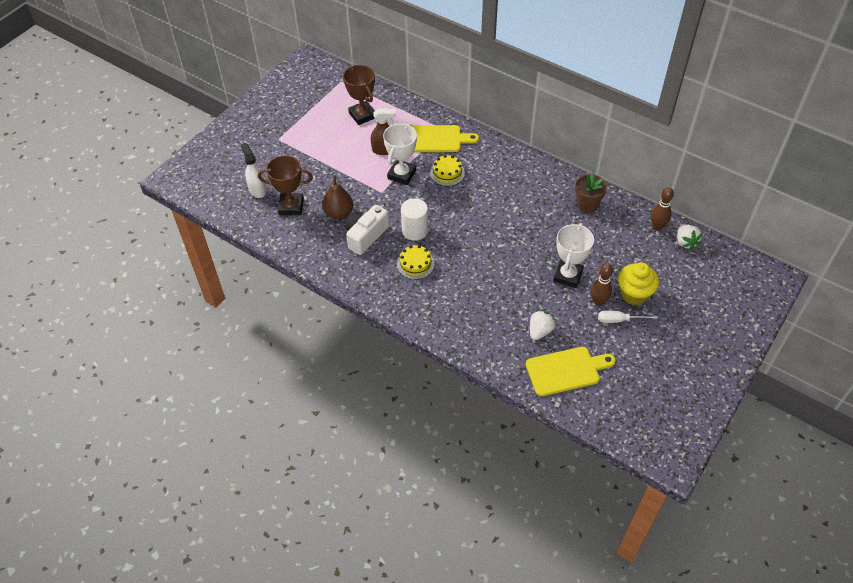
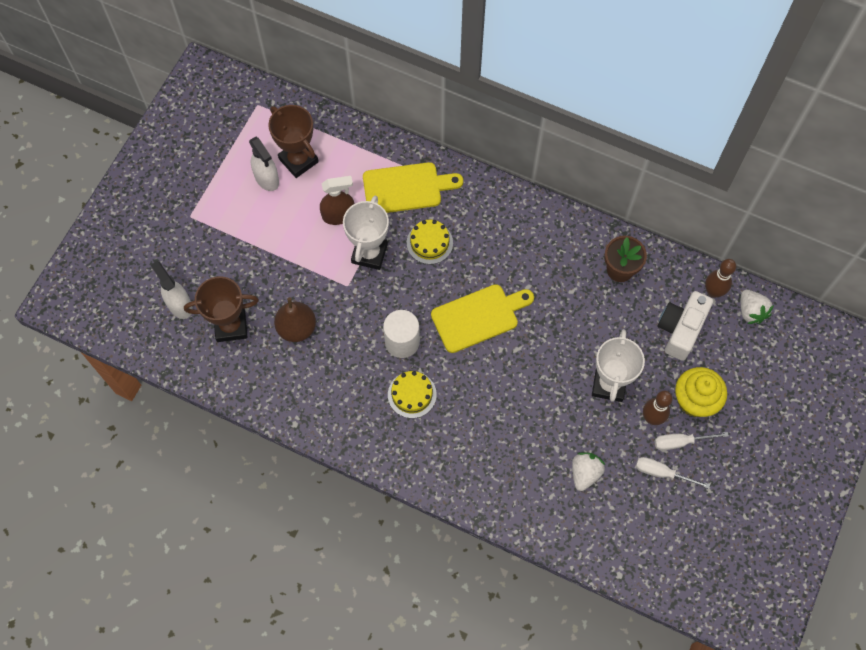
camera: 10 degrees left, 15 degrees up
(337, 123) = (267, 179): none -> white spray bottle
(365, 236) = (339, 359): white camera -> white camera (680, 329)
(566, 370) = (624, 526): yellow cutting board -> yellow cutting board (478, 317)
(601, 339) = (662, 473): none -> white screwdriver

